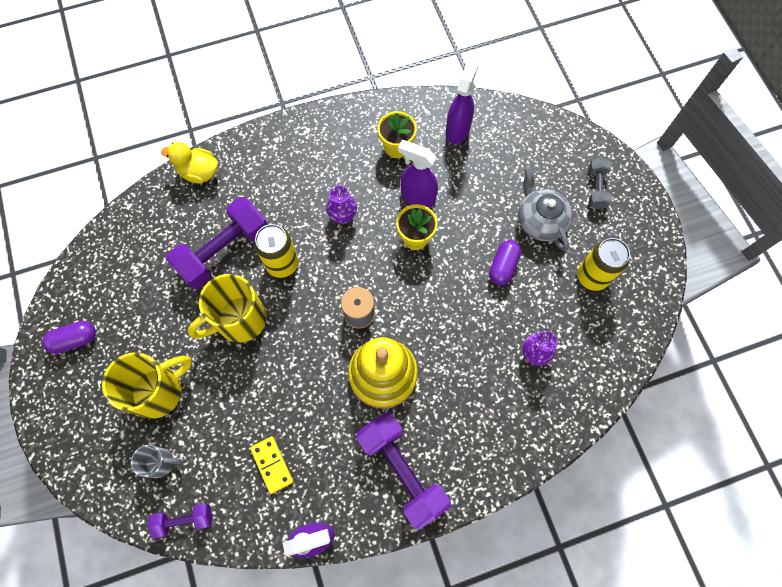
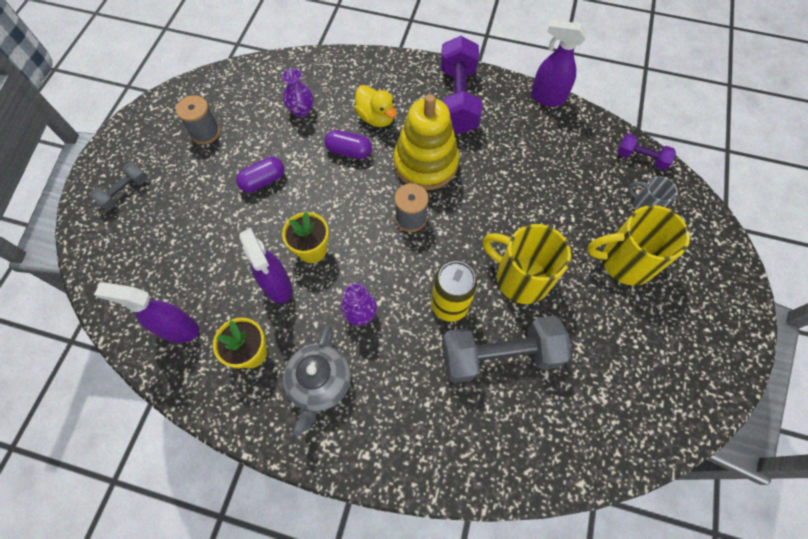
camera: 145 degrees left, 5 degrees down
(75, 340) = (693, 358): purple capsule -> purple capsule (349, 151)
(199, 172) = (478, 472): yellow duck -> yellow duck (376, 118)
(224, 251) = (499, 355): purple dumbbell -> grey dumbbell
(239, 320) = (520, 278): yellow mug -> yellow mug turned 150 degrees counterclockwise
(272, 464) = (553, 155): yellow domino -> none
(457, 130) = (178, 329): purple spray bottle -> purple spray bottle turned 45 degrees clockwise
(540, 221) = (197, 196): grey teapot -> grey teapot (320, 383)
(592, 276) = (205, 132): yellow can -> grey spool

